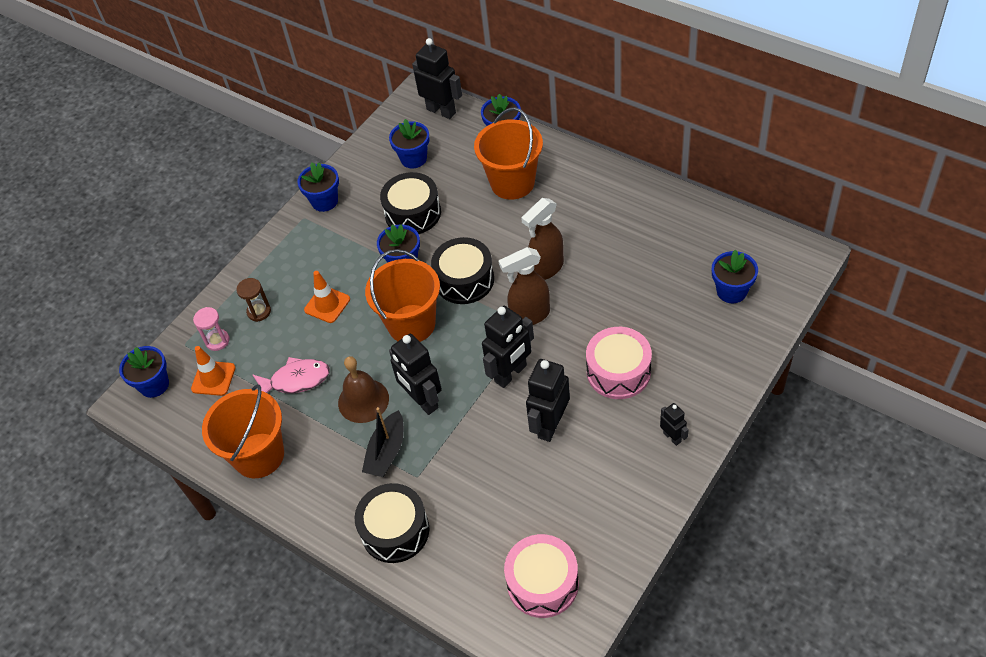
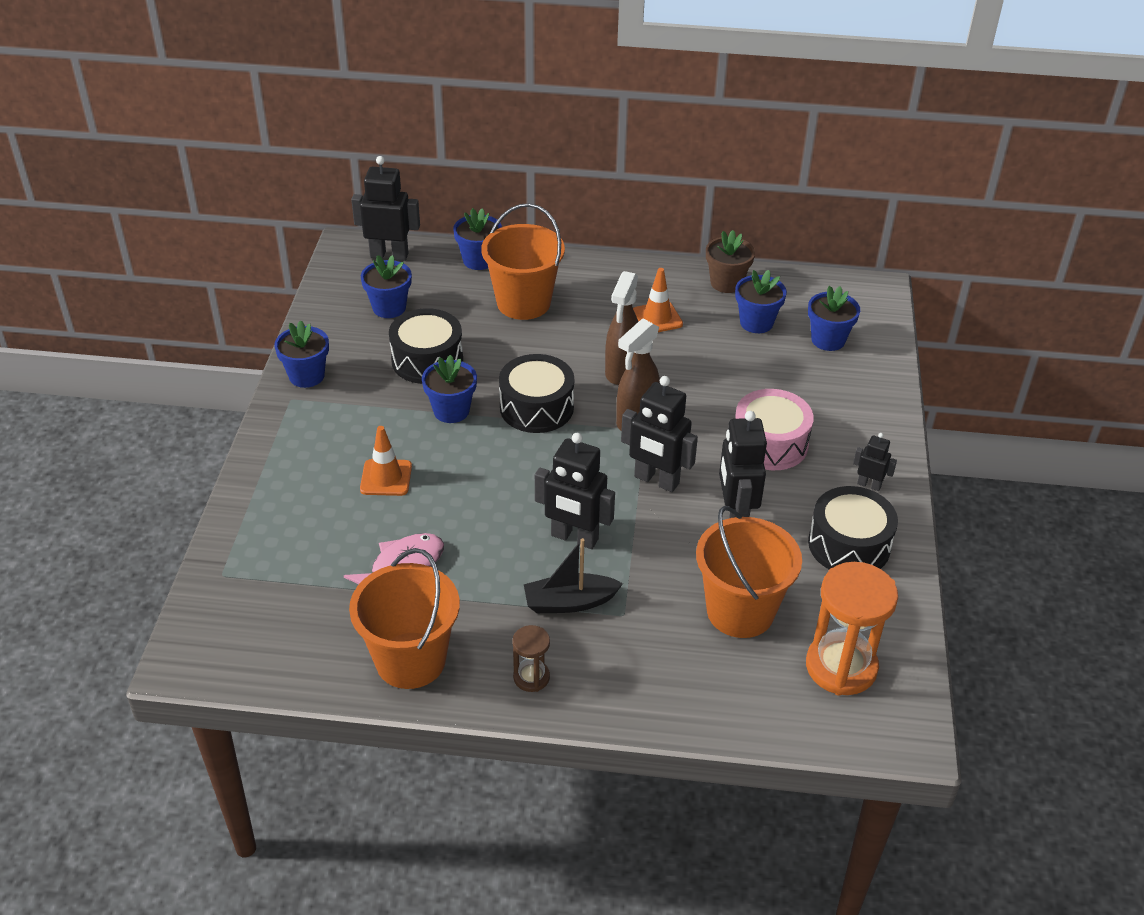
camera: 35 degrees left, 10 degrees down
(154, 385) = (210, 632): blue flower pot -> blue flower pot (756, 322)
(213, 378) = (289, 599): orange traffic cone -> orange traffic cone (657, 318)
(217, 341) = (266, 557): pink hourglass -> none
(259, 312) = (301, 510): brown hourglass -> brown hourglass (531, 677)
(363, 400) = (503, 560): brown bell -> none
(386, 452) = (569, 602): black boat -> black boat turned 90 degrees clockwise
(395, 531) = (638, 677): black drum -> black drum (849, 545)
(411, 324) = (505, 467): orange bucket -> orange bucket (740, 611)
(511, 374) = (656, 480): black robot -> black robot turned 105 degrees clockwise
(542, 583) = (841, 667): pink drum -> orange hourglass
(683, 211) = (726, 283): none -> brown flower pot

